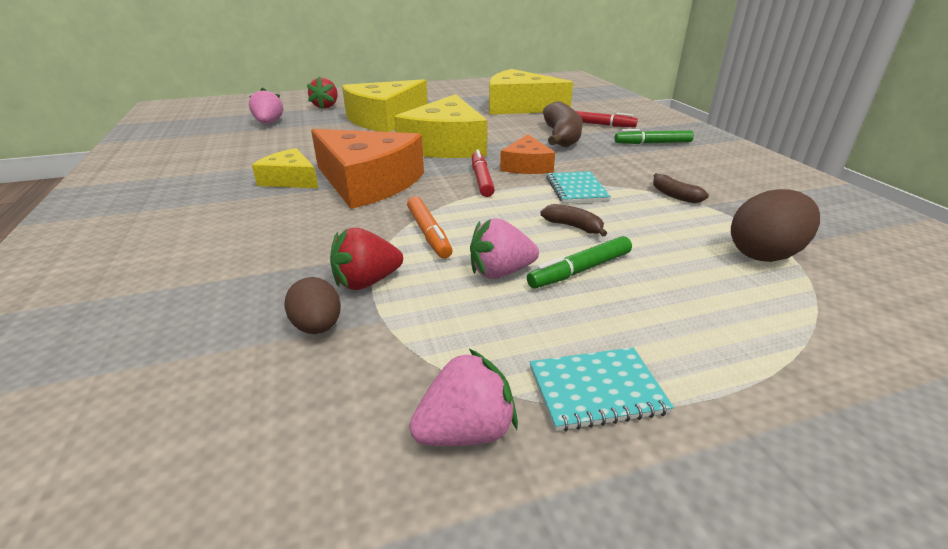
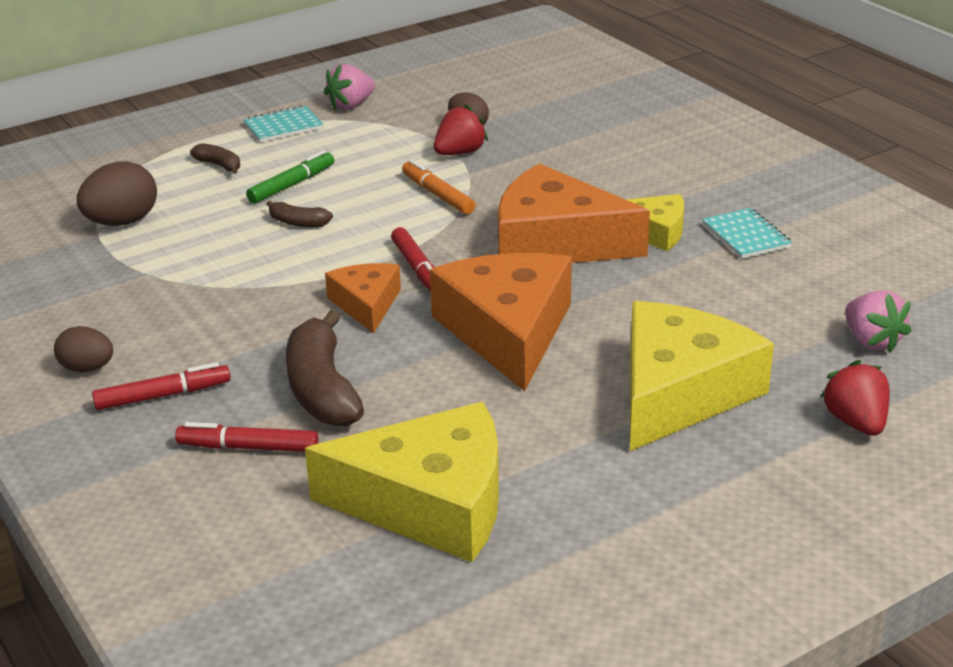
camera: 165 degrees right, 0 degrees up
(446, 145) = (507, 331): yellow cheese -> orange cheese
(500, 272) = (358, 174): pink strawberry -> none
(576, 189) = (295, 272): turquoise notebook -> turquoise notebook (746, 236)
(652, 143) = (163, 396): green marker -> red marker
(674, 195) = (175, 281): brown banana -> brown banana (219, 165)
(708, 158) = (87, 368): none -> brown egg

